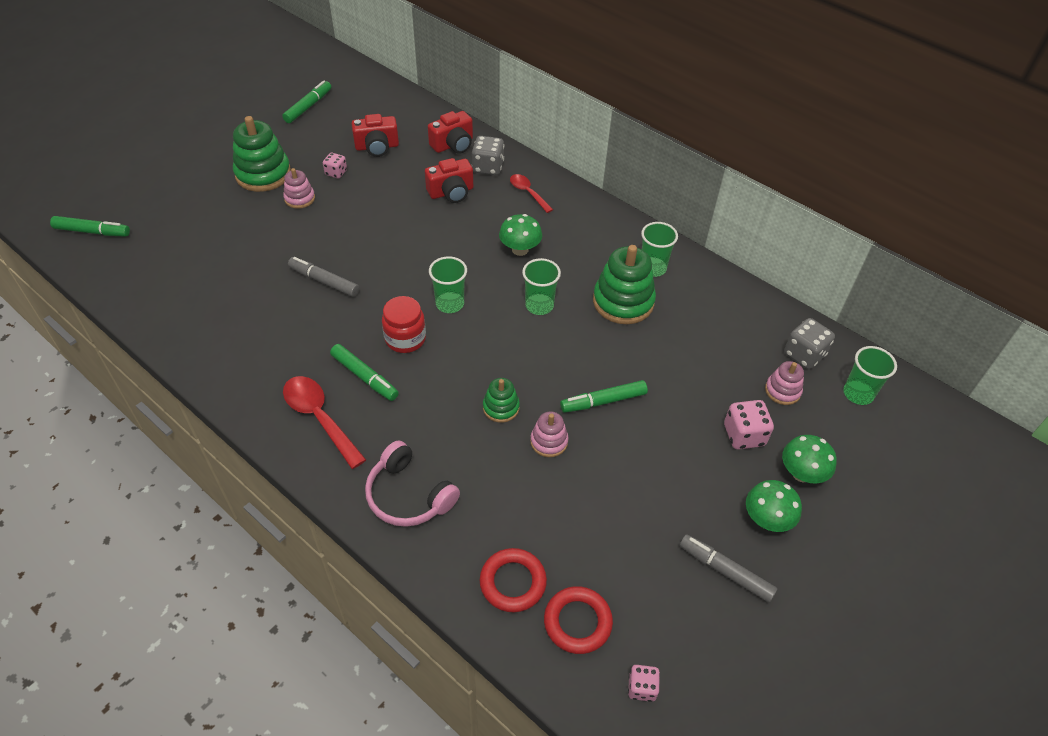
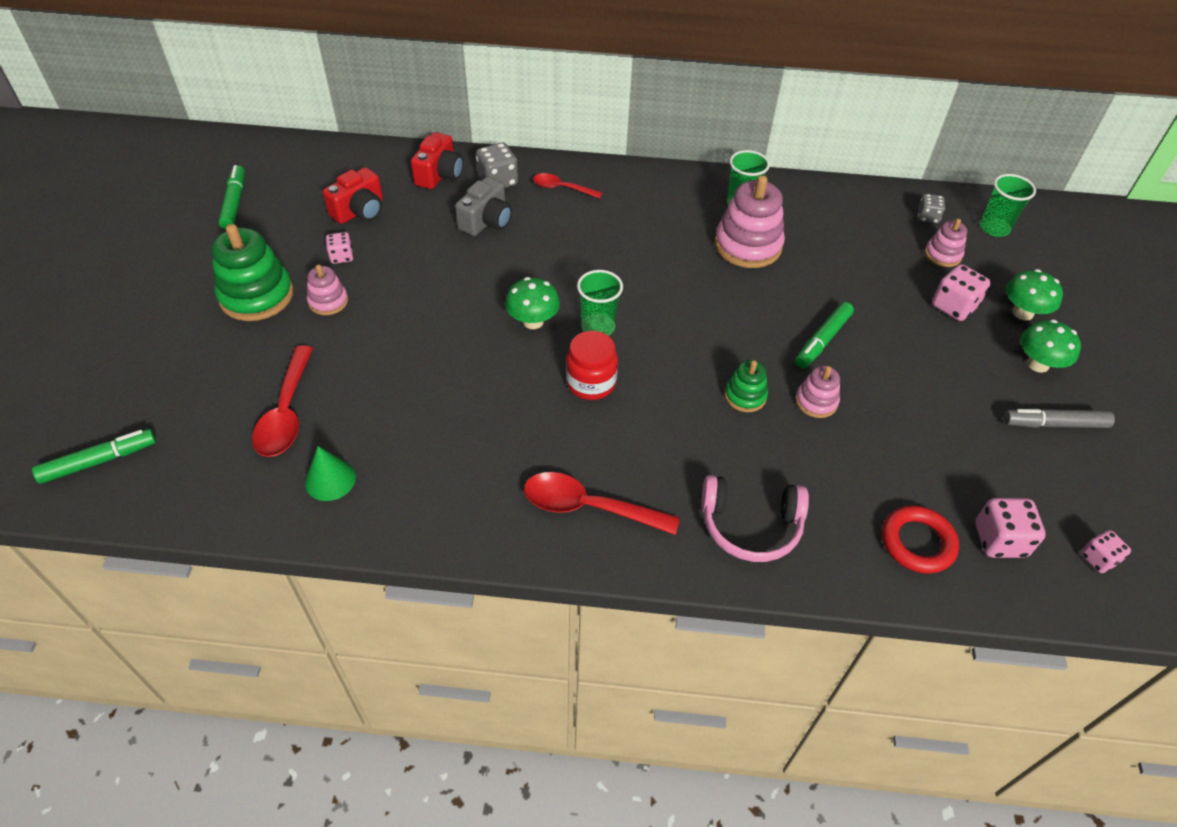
camera: 35 degrees left, 0 degrees up
(193, 311) = (330, 479): none -> green cone
(209, 257) = (286, 413): none -> red spoon
(324, 281) = (447, 371): grey marker -> none
(365, 377) = (590, 441): green marker -> none
(451, 192) = (486, 221): red camera -> grey camera
(520, 249) = (610, 244): green mushroom -> green mushroom (533, 321)
(539, 305) = (681, 286): green cup -> none
(577, 622) = (999, 540): red ring -> pink dice
(623, 302) = (748, 245): green stacking toy -> pink stacking toy
(804, 354) = (927, 217): grey dice -> grey dice, size x0.62

